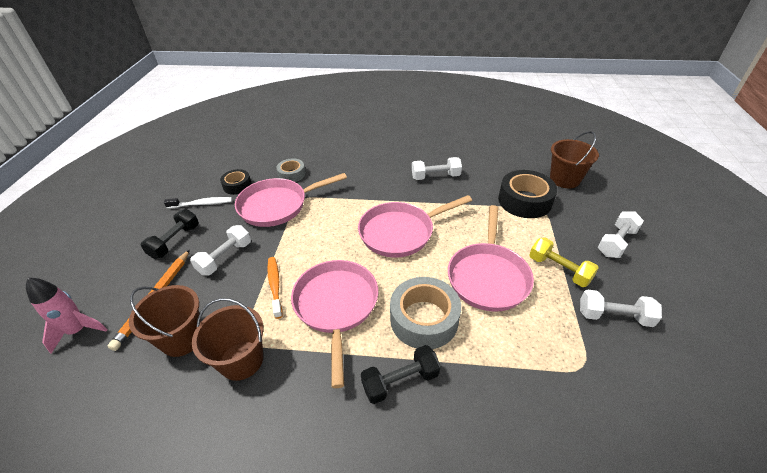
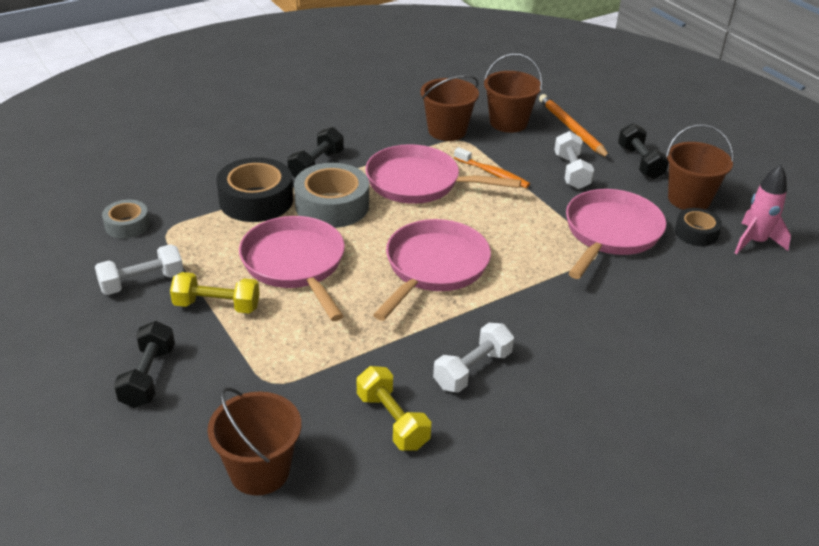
camera: 140 degrees right, 5 degrees down
(78, 330) = (586, 98): pink rocket -> pink rocket (755, 242)
(202, 204) = (689, 199): white toothbrush -> brown bucket
(292, 174) = (664, 277): grey tape -> grey tape (127, 225)
(336, 306) = (419, 183): pink pan -> pink pan turned 150 degrees clockwise
(491, 173) = (392, 421): none -> yellow dumbbell
(524, 201) = (306, 389): black tape -> black tape (256, 200)
(616, 242) = (148, 377): white dumbbell -> black dumbbell

